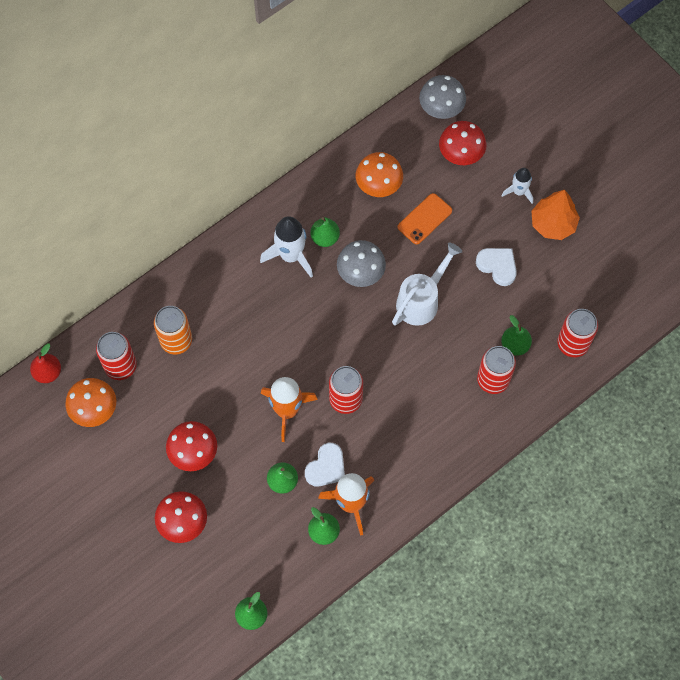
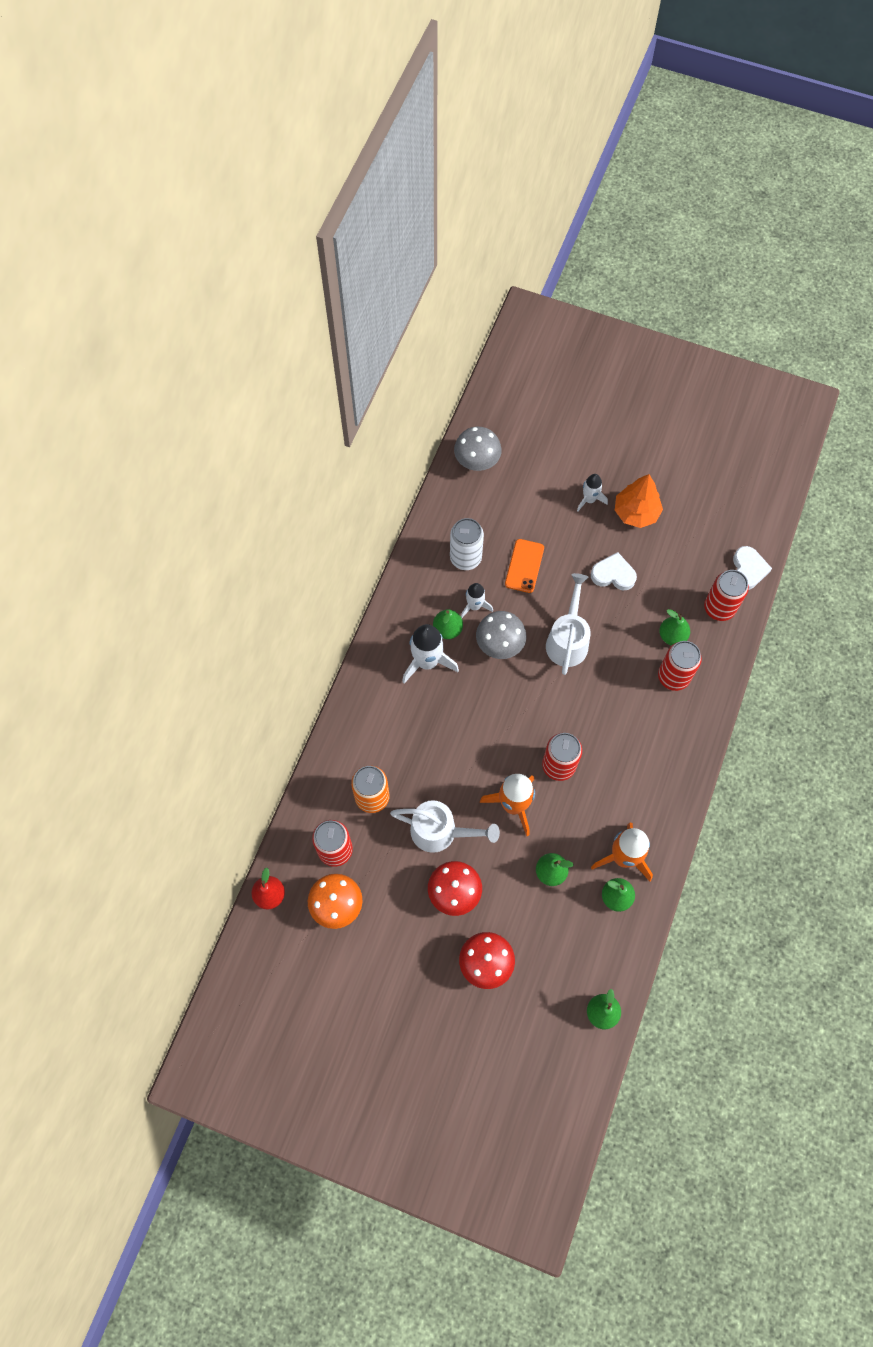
camera: 30 degrees left, 0 degrees up
(213, 399) = (440, 832): none -> white watering can
(326, 467) = (581, 837): white heart -> white heart (748, 570)
(360, 230) = (474, 606): none -> white rocket
(378, 186) = (465, 558): orange mushroom -> white can
(460, 155) = (519, 493): red mushroom -> none

